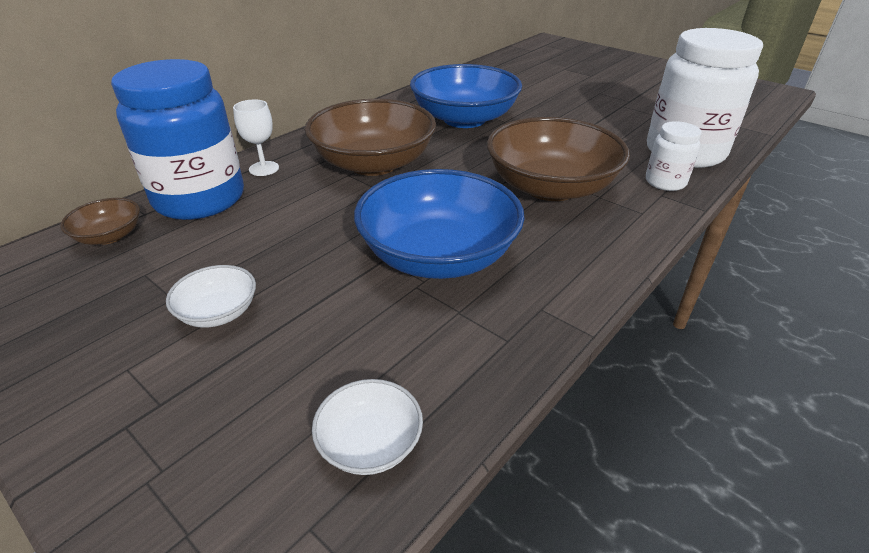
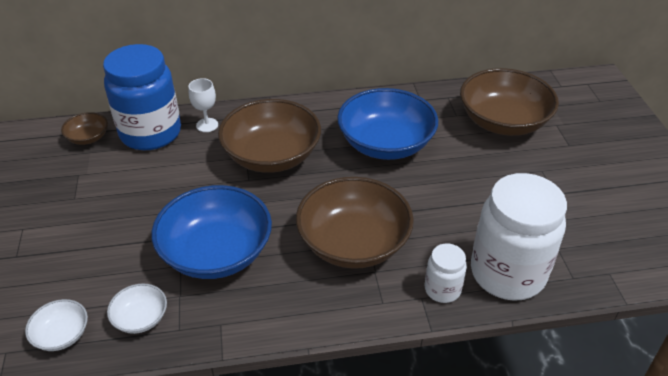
camera: 40 degrees right, 5 degrees up
(218, 312) = (82, 220): white bowl -> white bowl (141, 318)
(528, 78) = (503, 121): none -> brown bowl

